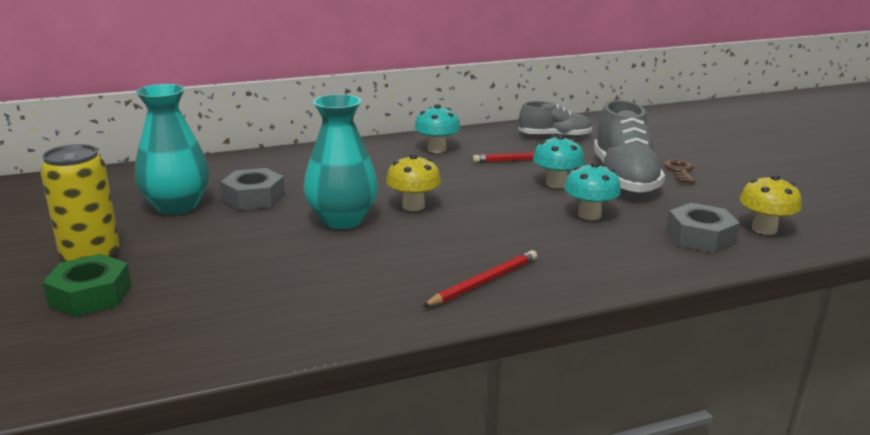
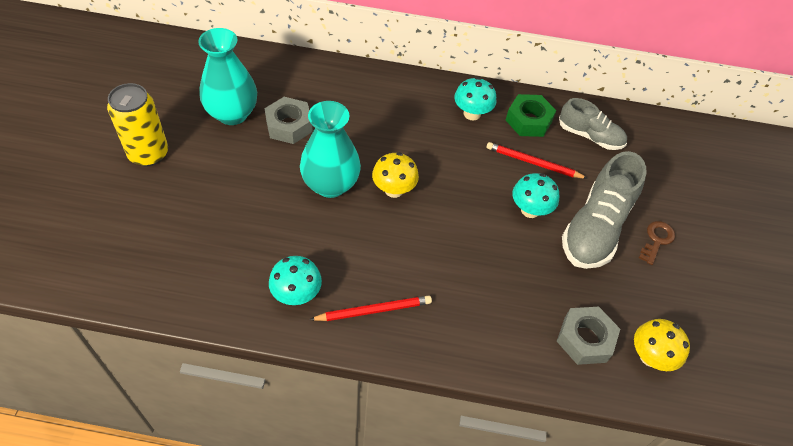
camera: 25 degrees right, 30 degrees up
(90, 295) = (127, 199): green nut -> green nut (528, 121)
(589, 215) = (520, 266): turquoise mushroom -> turquoise mushroom (296, 294)

